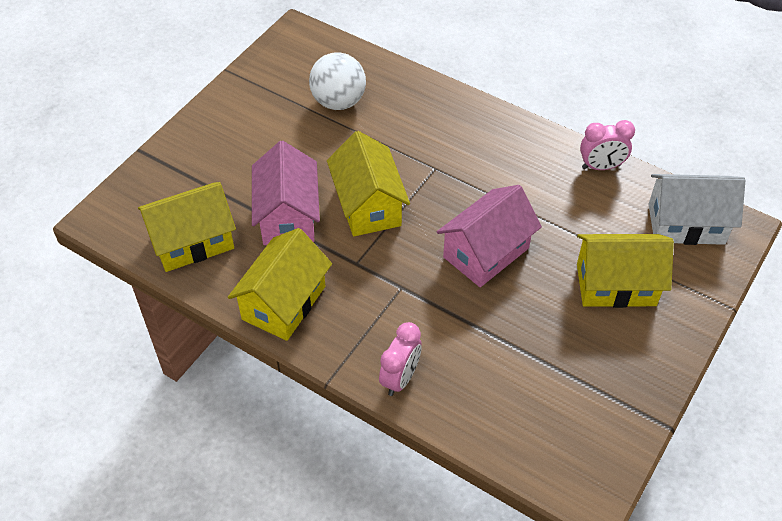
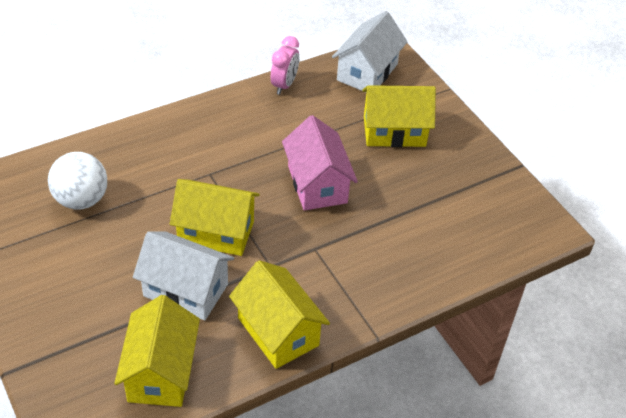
camera: 65 degrees left, 5 degrees down
(288, 216) = (185, 290): pink house -> white house
(400, 378) = (400, 288): pink clock -> none
(616, 285) = (394, 131): yellow house -> yellow house turned 60 degrees clockwise

